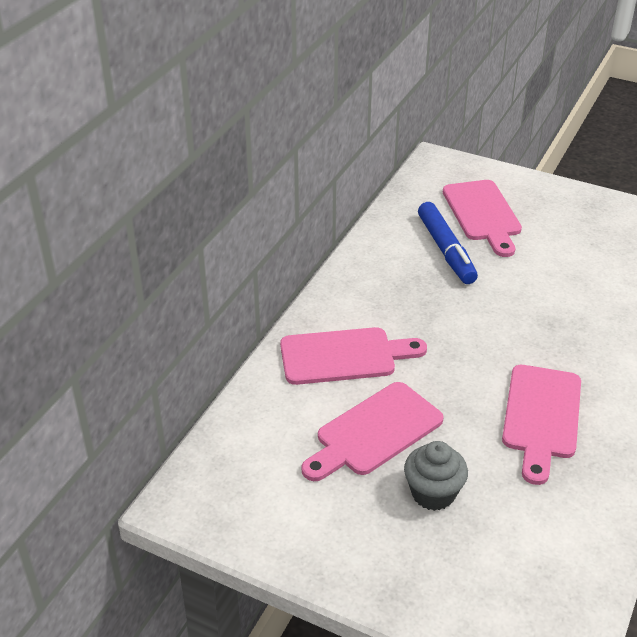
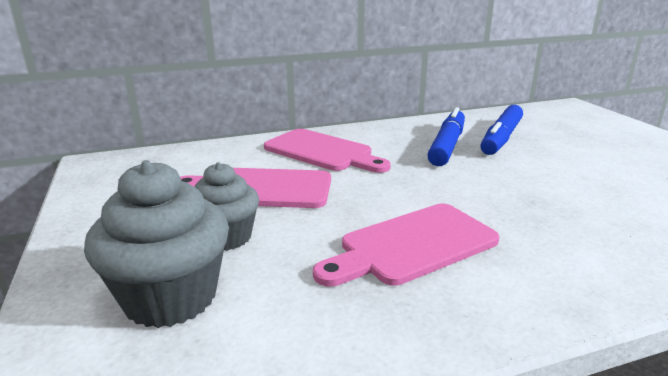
camera: 45 degrees right, 15 degrees down
(422, 286) = (447, 146): none -> blue marker
(482, 214) = (569, 133): pink cutting board -> none
(484, 557) = (170, 297): none -> grey cupcake

